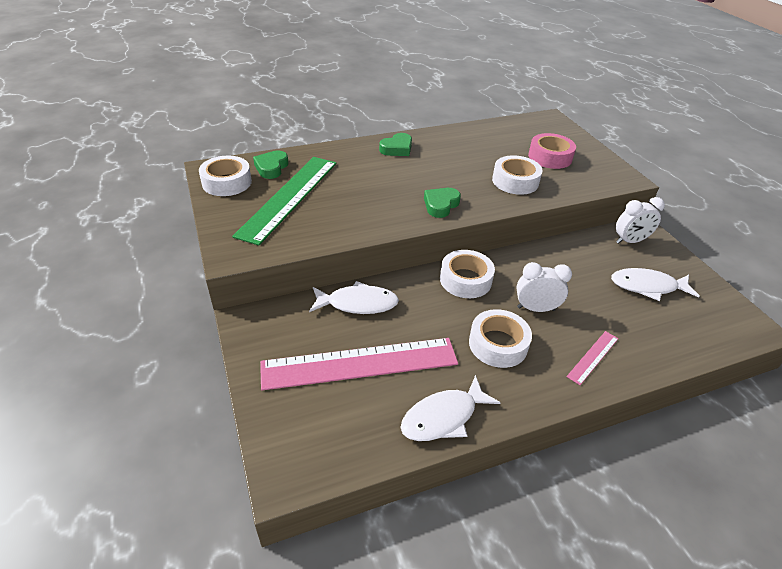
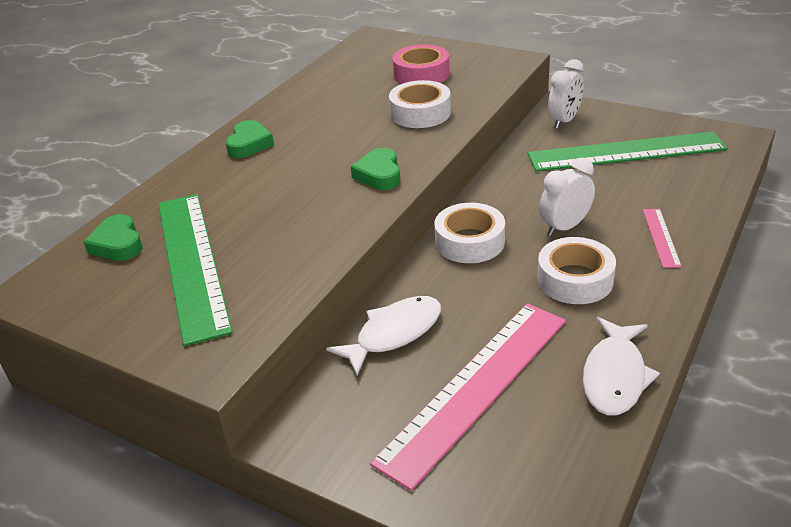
camera: 35 degrees left, 5 degrees down
(227, 182) = (79, 293): white tape -> none
(647, 286) = (626, 152): white fish -> green ruler

